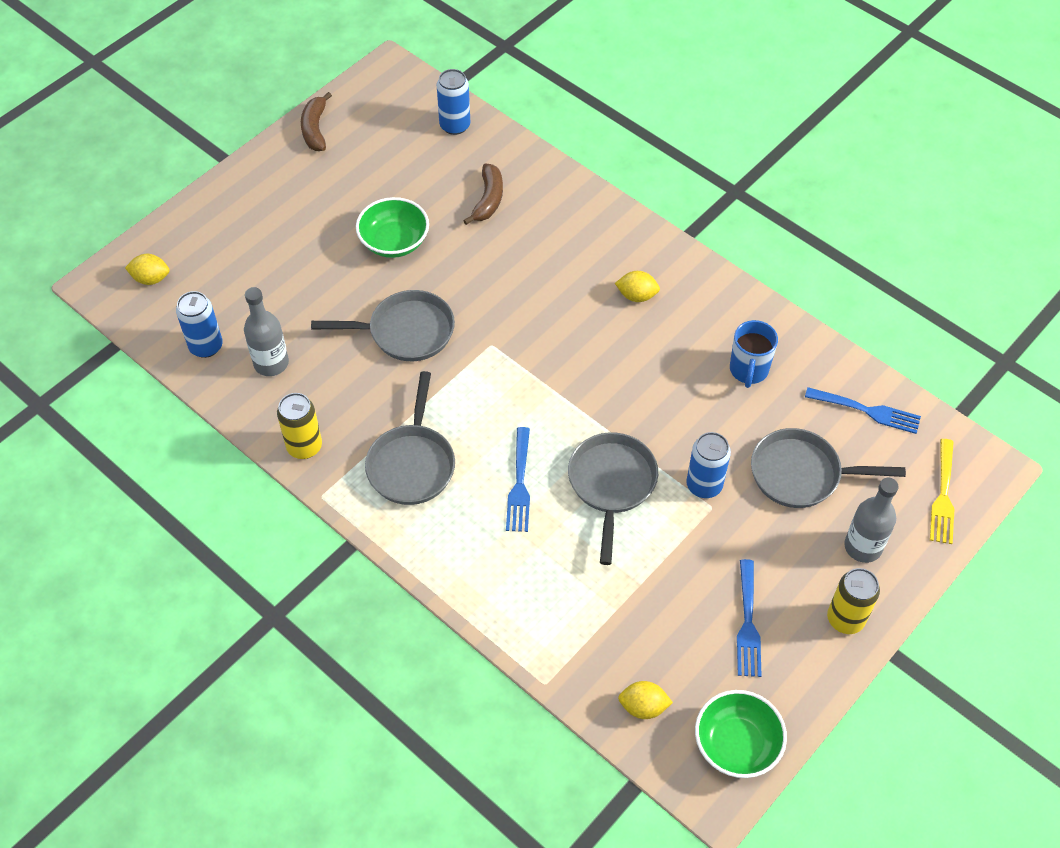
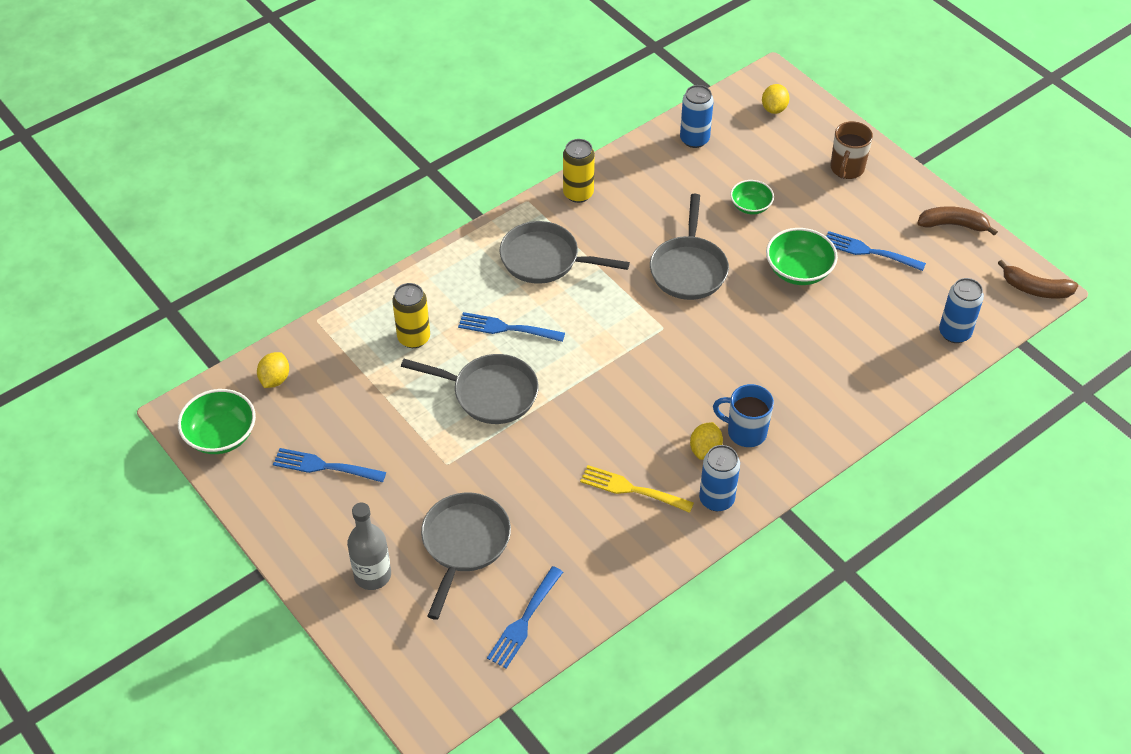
camera: 100 degrees right, 5 degrees down
(243, 212) = (846, 169): none -> brown mug
(271, 363) = (669, 178): grey bottle -> none
(307, 287) = (750, 206): none -> green bowl
(360, 189) = (869, 251): none -> blue fork
(488, 200) = (847, 347): brown banana -> brown banana (1035, 289)
(704, 485) = (471, 462): blue can -> blue can (716, 499)
(748, 370) = (595, 527): blue mug -> blue mug (745, 432)
(845, 619) = (305, 542): yellow can -> yellow can (414, 338)
(943, 496) = (408, 661): yellow fork -> yellow fork (632, 489)

